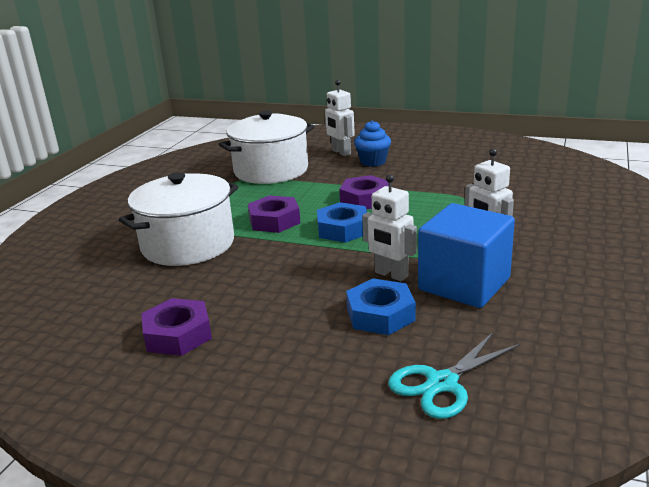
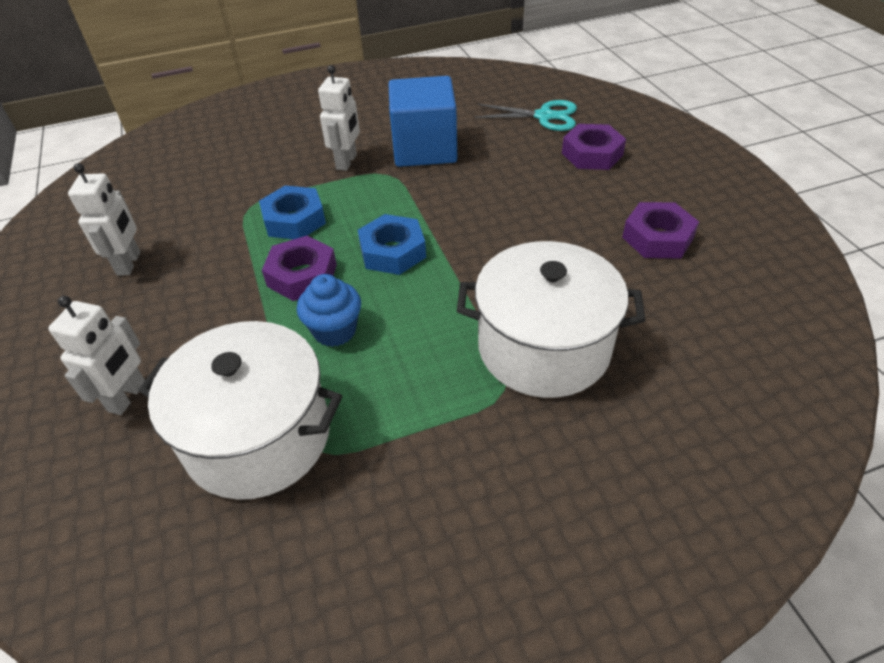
camera: 130 degrees left, 20 degrees up
(274, 221) = (420, 315): purple nut -> purple nut (592, 154)
(373, 162) = (160, 335): blue cupcake -> blue cupcake (335, 331)
(380, 314) = (507, 164): blue nut -> blue nut (294, 220)
(391, 275) = (448, 184): white robot -> white robot (129, 263)

